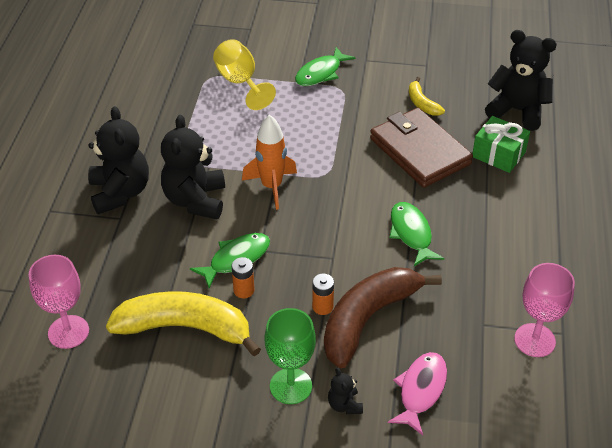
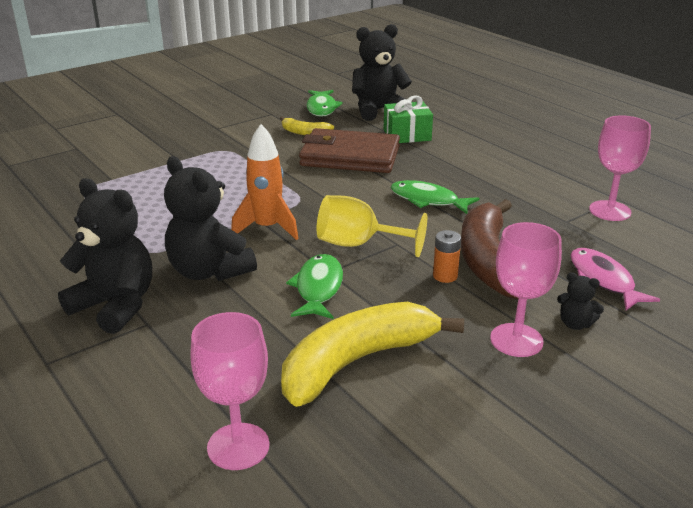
camera: 45 degrees left, 15 degrees down
(240, 82) = (123, 181): yellow goblet -> yellow goblet (358, 244)
(244, 290) = (363, 304): orange battery -> none
(291, 386) = (516, 340): green goblet -> pink goblet
(320, 73) = (191, 148): green fish -> green fish (322, 108)

